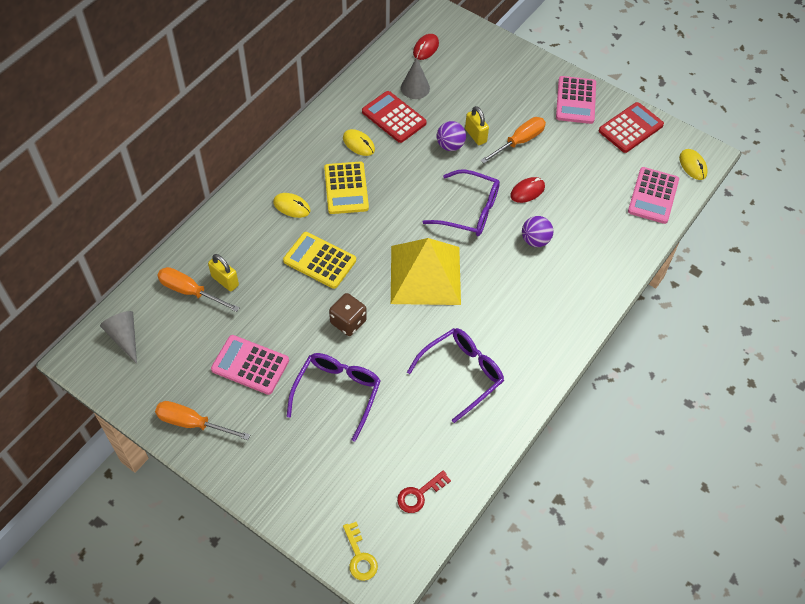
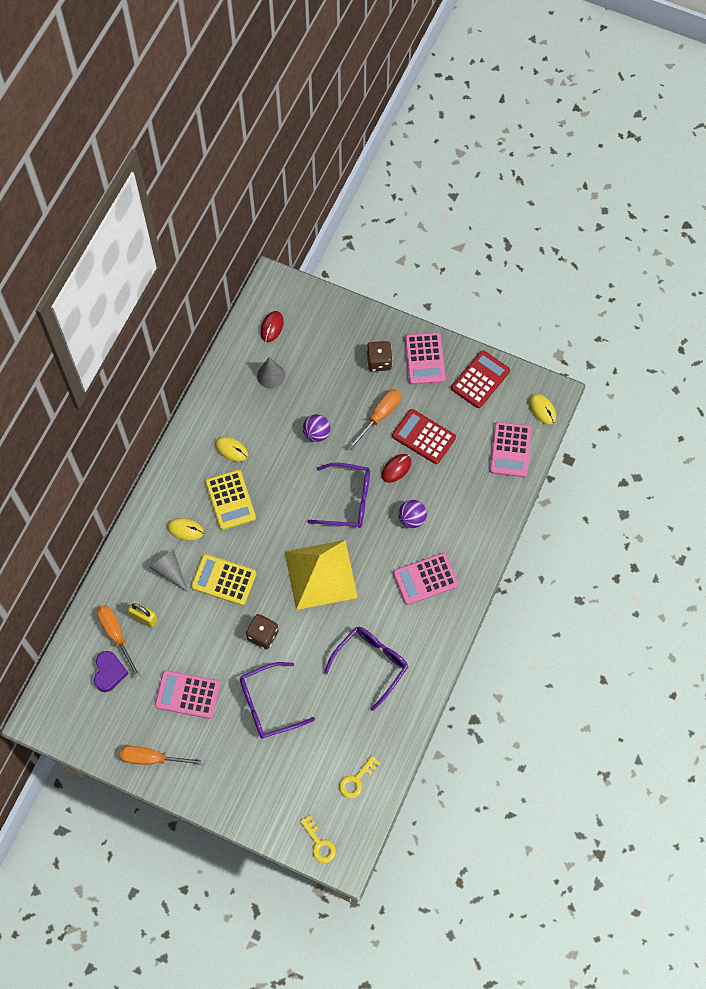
camera: 10 degrees left, 10 degrees up
(124, 337) = (71, 691): grey cone -> grey cone (170, 571)
(172, 326) = (109, 672): none -> purple heart
(190, 291) = (116, 635): orange screwdriver -> orange screwdriver turned 45 degrees clockwise
(337, 393) = (268, 704): purple glasses -> purple glasses turned 120 degrees counterclockwise
(394, 117) = (258, 413): red calculator -> red calculator (423, 437)
(419, 494) = (356, 780): red key -> yellow key
(475, 135) = (338, 417): yellow padlock -> none
(528, 95) = (379, 361): none -> brown dice
(539, 300) = (425, 579): none -> pink calculator

